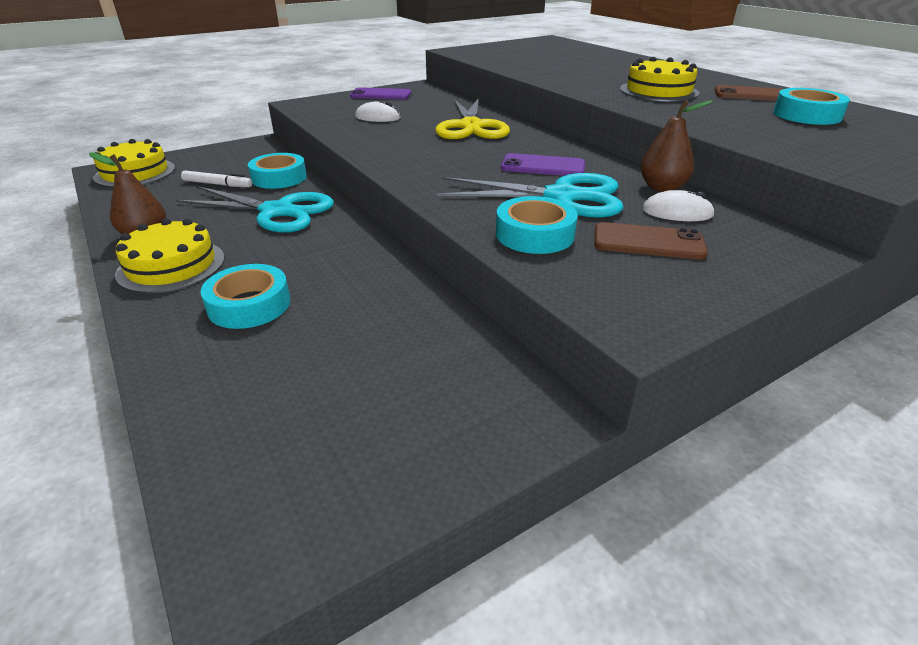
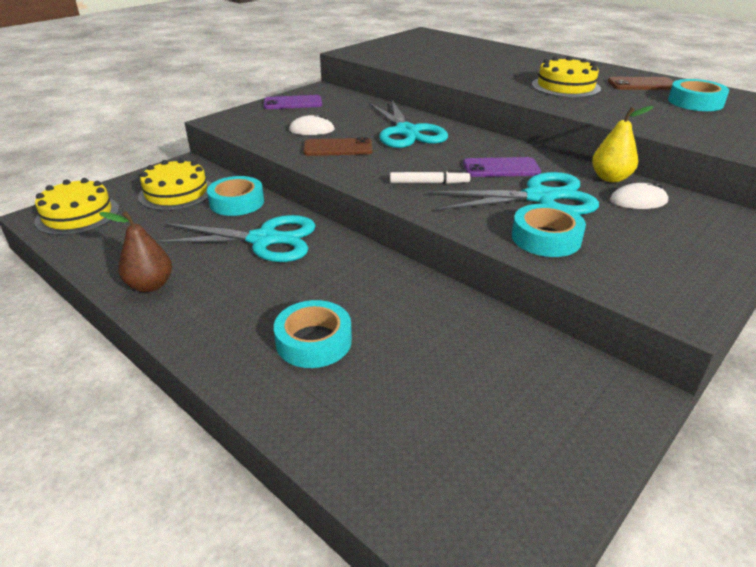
camera: 15 degrees left, 0 degrees up
(171, 266) = (204, 313): yellow cake -> yellow cake (176, 193)
(217, 184) = (179, 217): white marker -> white marker (429, 183)
(471, 126) = (407, 132): yellow scissors -> turquoise scissors
(648, 242) = (637, 232): brown phone -> brown phone (338, 148)
(662, 187) = (610, 178): brown pear -> yellow pear

